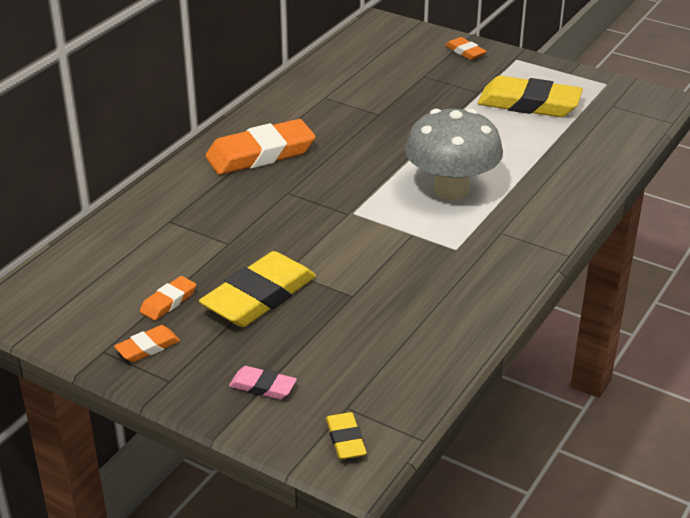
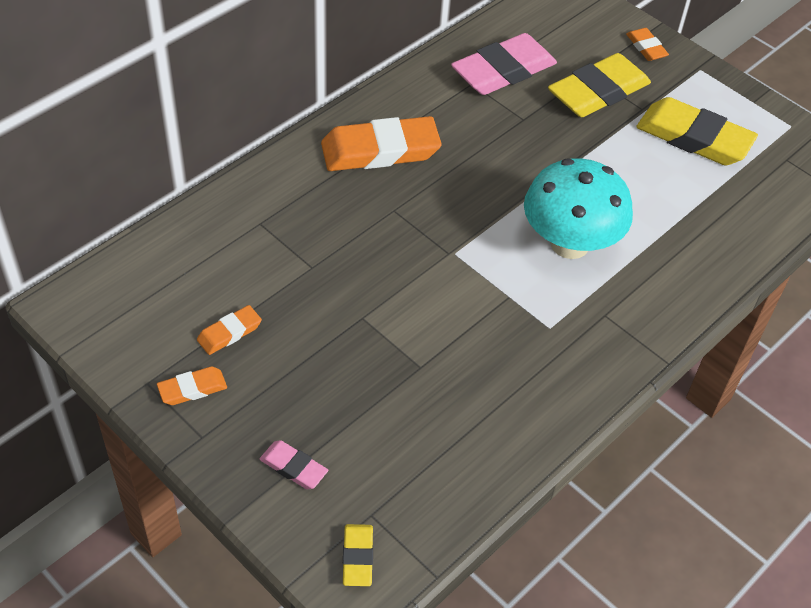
camera: 10 degrees right, 15 degrees up
(259, 296) = (323, 347): yellow eraser -> yellow eraser (598, 92)
(349, 85) = (503, 71): none -> pink eraser
(451, 190) = (569, 244): grey mushroom -> turquoise mushroom

